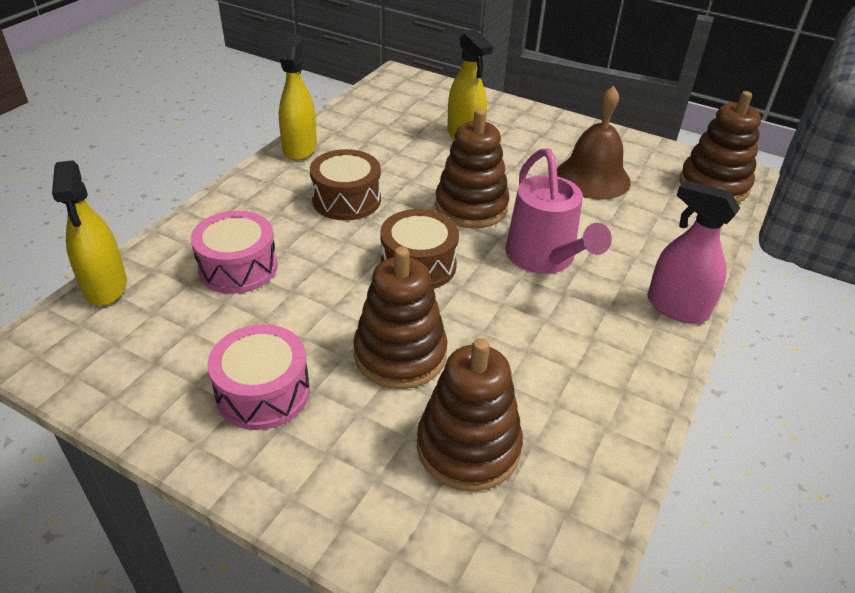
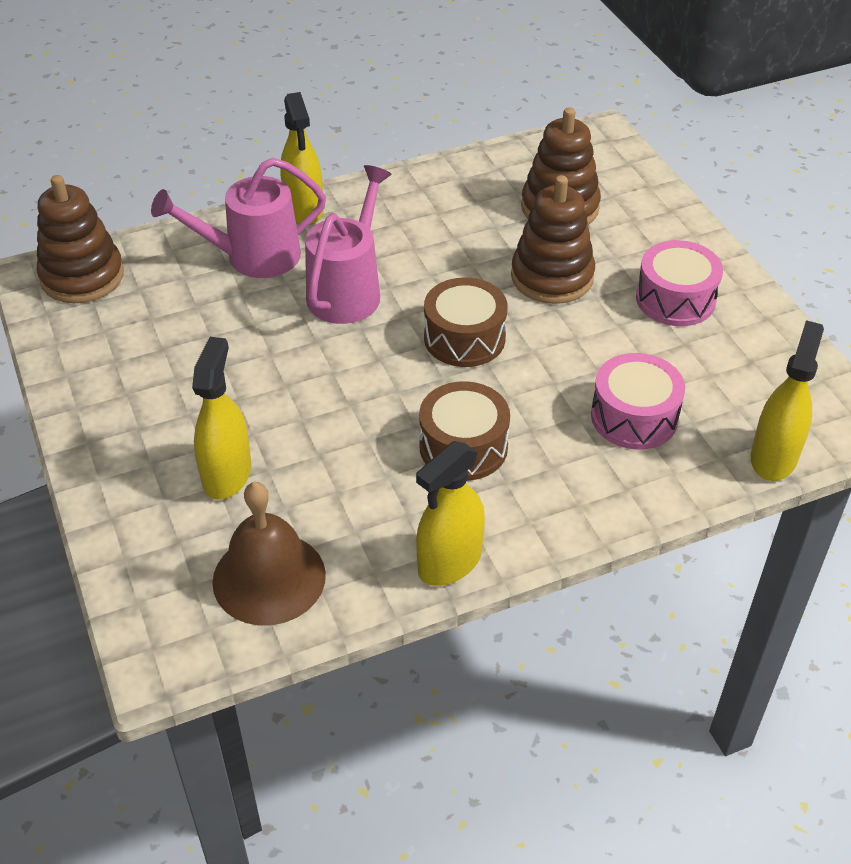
camera: 140 degrees left, 5 degrees up
(471, 207) = (346, 372): brown stacking toy -> none
(592, 177) = (178, 343): brown bell -> brown bell (269, 578)
(644, 248) = (252, 257): none -> pink watering can
(676, 307) = (304, 209): pink spray bottle -> yellow spray bottle

